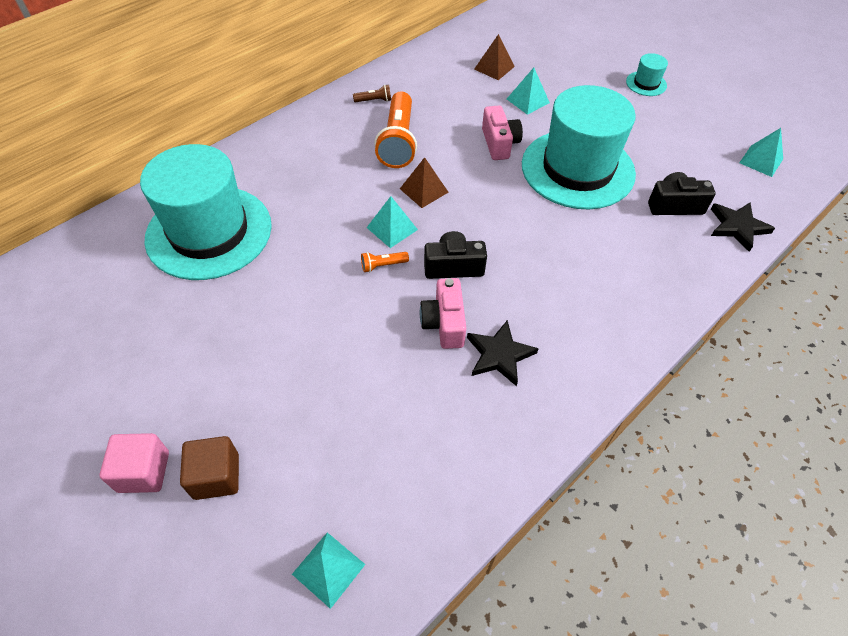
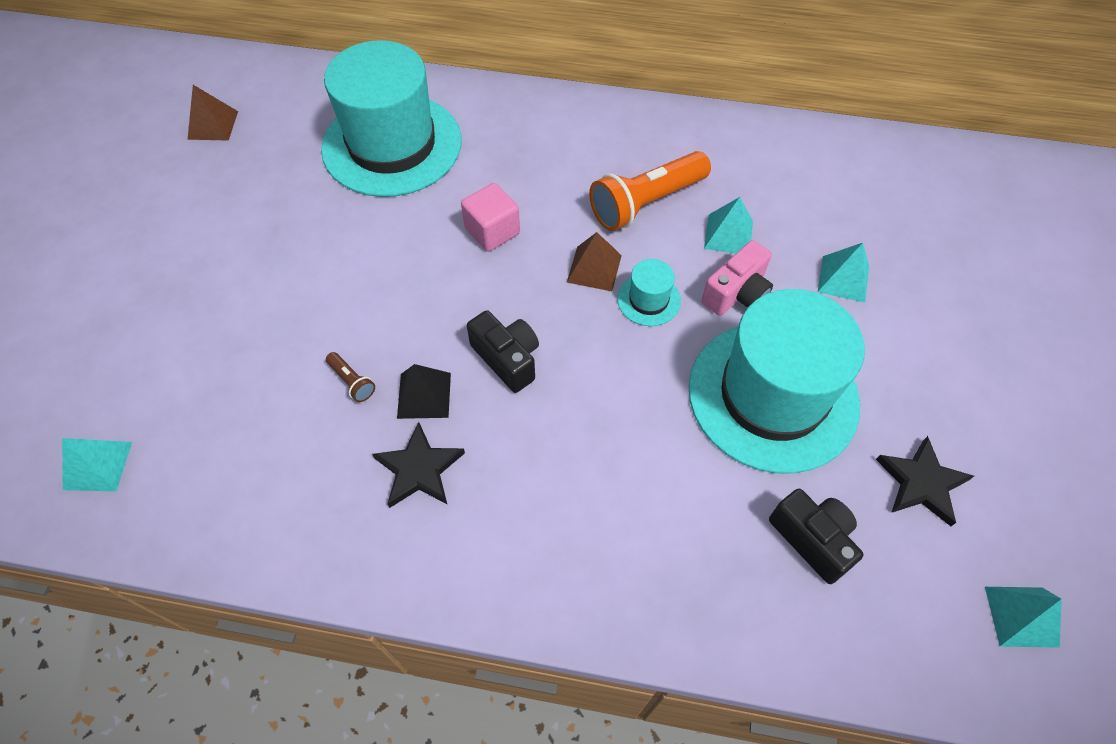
camera: 55 degrees right, 5 degrees up
(144, 471) = (119, 277): pink cube -> pink cube (492, 231)
(216, 476) = (141, 327): brown cube -> none
(374, 100) = (689, 145): brown flashlight -> brown flashlight (352, 382)
(382, 265) = (459, 298): orange flashlight -> none
(392, 228) = (515, 275): turquoise pyramid -> turquoise pyramid (728, 234)
(444, 323) = (424, 395): pink camera -> black pyramid
(494, 67) = (867, 213): brown pyramid -> brown pyramid (213, 125)
(646, 83) = (1029, 389): turquoise hat -> turquoise hat (648, 299)
(737, 227) = (845, 640): black star -> black star (921, 483)

